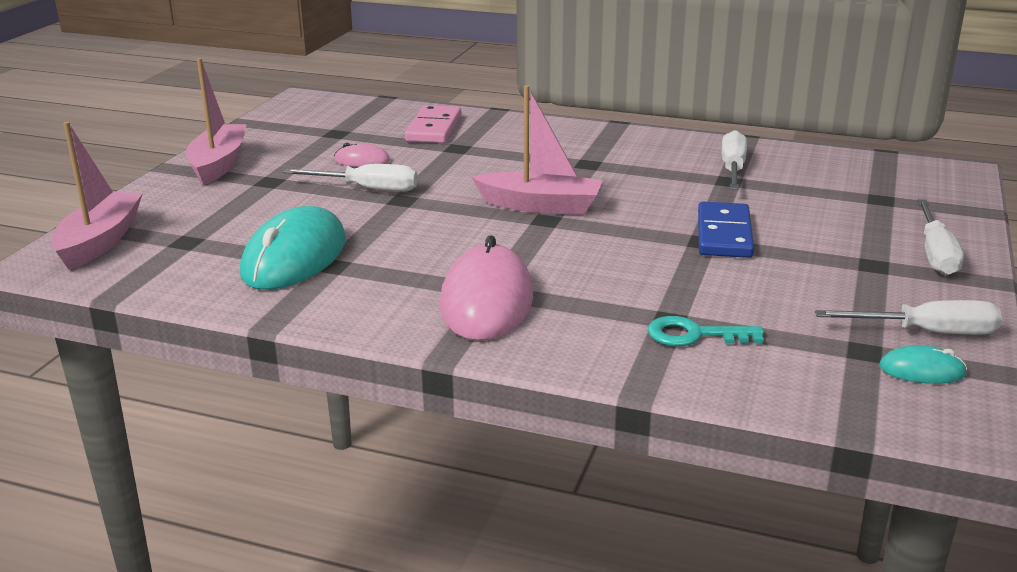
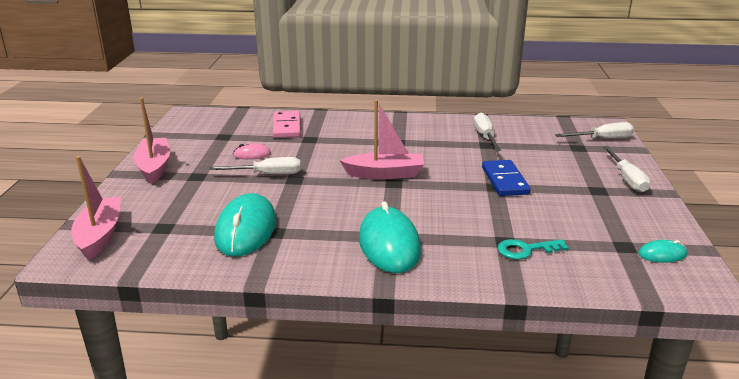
camera: 15 degrees left, 0 degrees up
(486, 301) = (389, 244): pink mouse -> turquoise mouse
(926, 332) = (650, 230): white screwdriver -> white screwdriver (602, 139)

